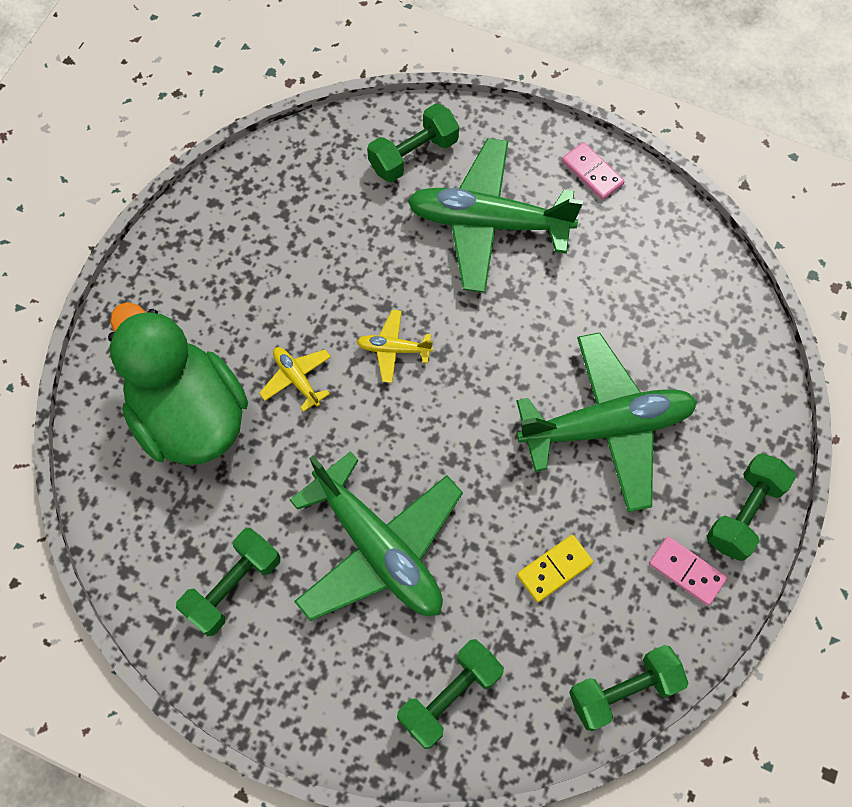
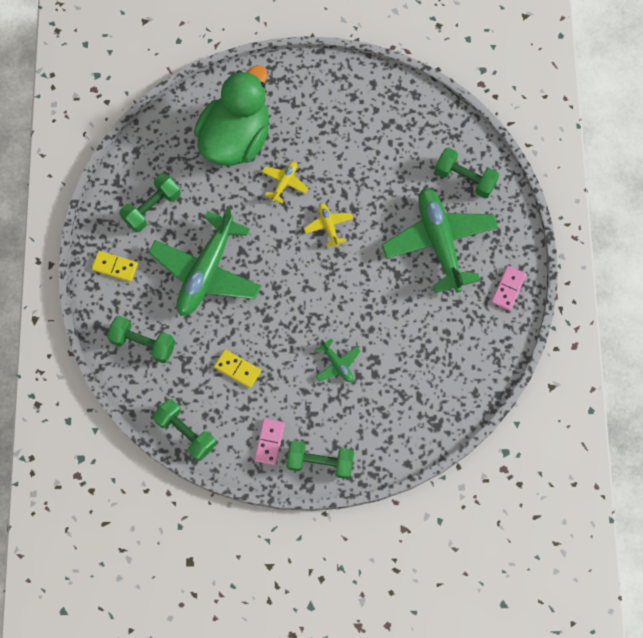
camera: 65 degrees right, 5 degrees up
(233, 586) = (152, 208): green dumbbell -> green dumbbell turned 60 degrees counterclockwise
(301, 687) = (115, 267): none -> yellow domino
(606, 427) = (337, 364): green plane -> green plane, size x0.43

